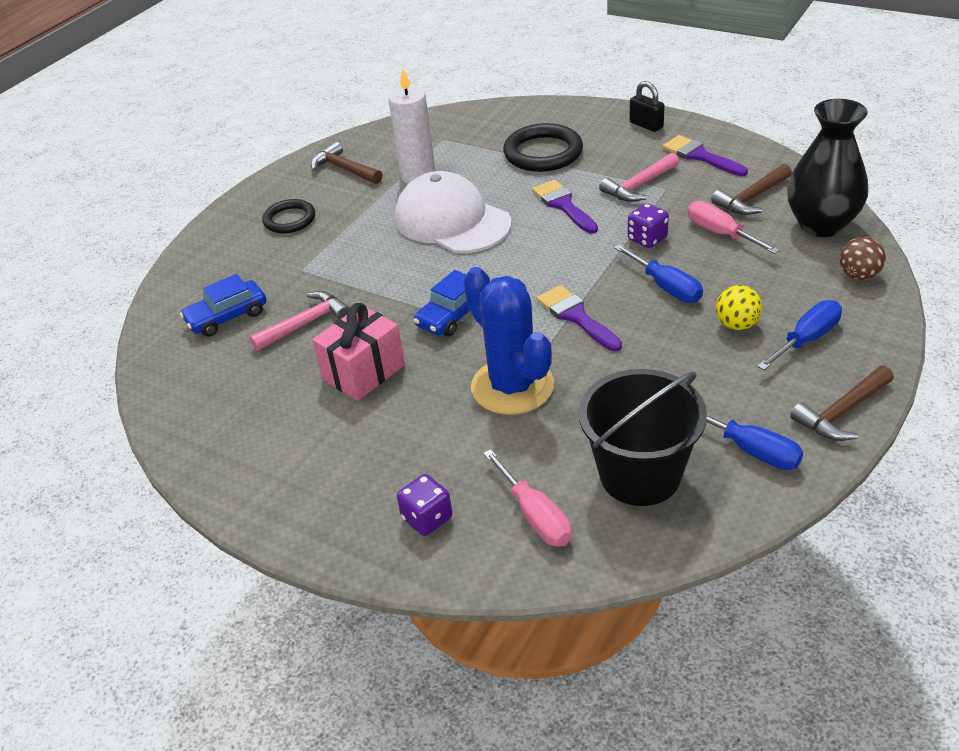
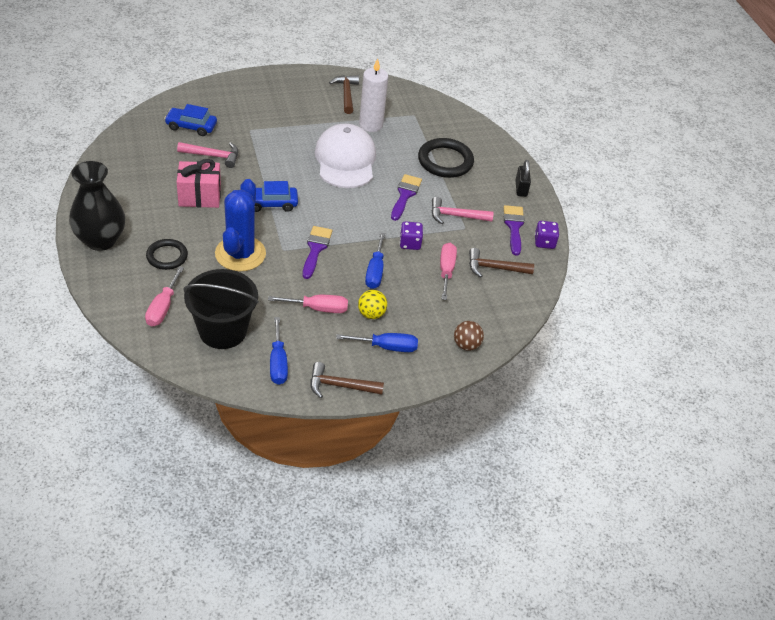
camera: 35 degrees right, 5 degrees up
(289, 219) = (283, 101): black ring -> black ring (167, 256)
(427, 518) = (128, 273): purple dice -> purple dice (544, 242)
(684, 365) = (318, 308): none -> pink screwdriver
(821, 225) = (499, 309): black vase -> black vase (100, 240)

